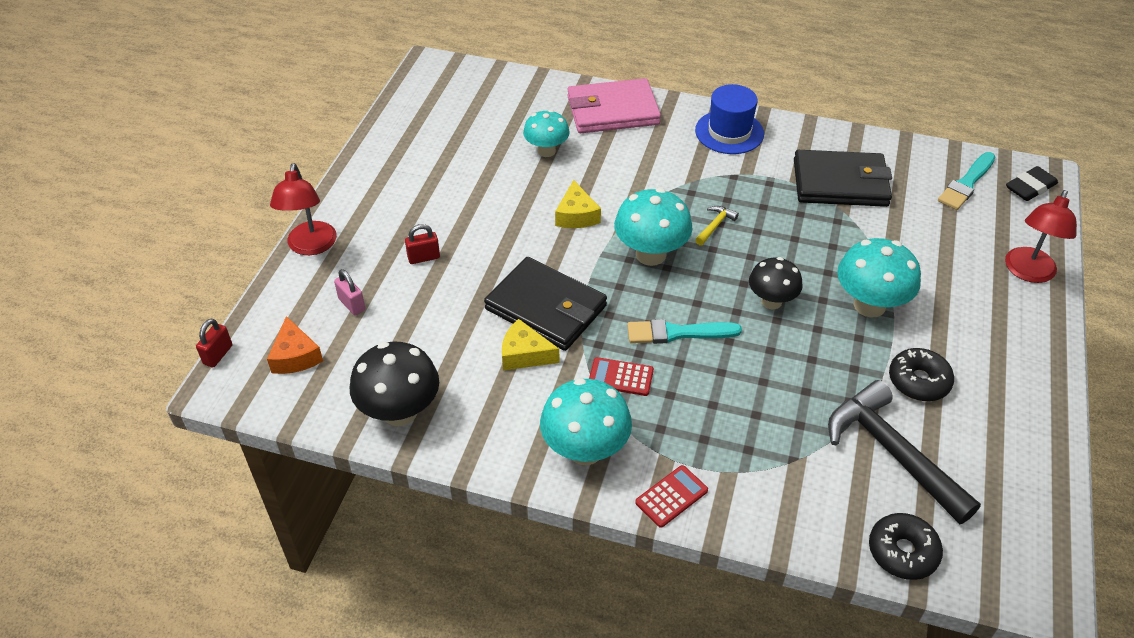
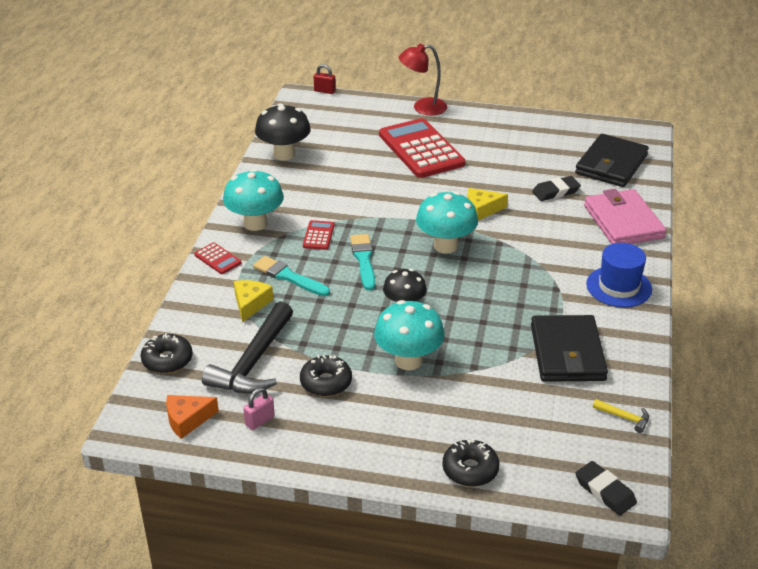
camera: 85 degrees right, 10 degrees down
(295, 356) = (326, 115): orange cheese -> orange cheese (187, 420)
(352, 304) = (372, 128): pink padlock -> pink padlock (260, 421)
(424, 258) = (421, 149): red padlock -> red calculator
(524, 354) = (335, 196): yellow cheese -> yellow cheese (250, 304)
(546, 151) = (556, 192): turquoise mushroom -> black eraser
(546, 308) = (380, 201): black wallet -> black wallet (611, 164)
(715, 226) = (488, 278): yellow hammer -> yellow hammer (624, 417)
(892, 452) = (253, 362): black hammer -> black hammer turned 150 degrees clockwise
(966, 184) = (595, 441): turquoise brush -> turquoise brush (288, 277)
(1027, 272) = (470, 470): red lamp -> black donut

